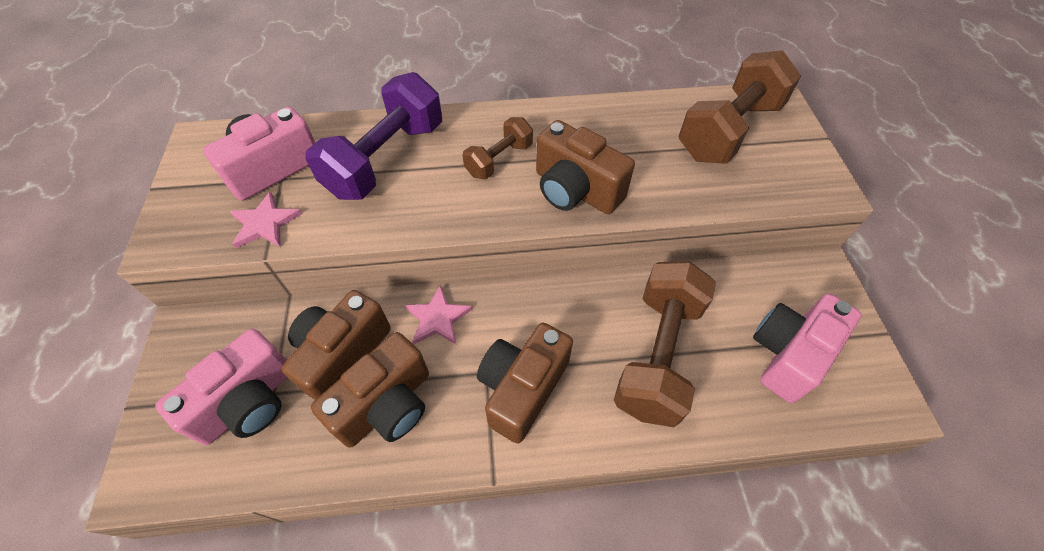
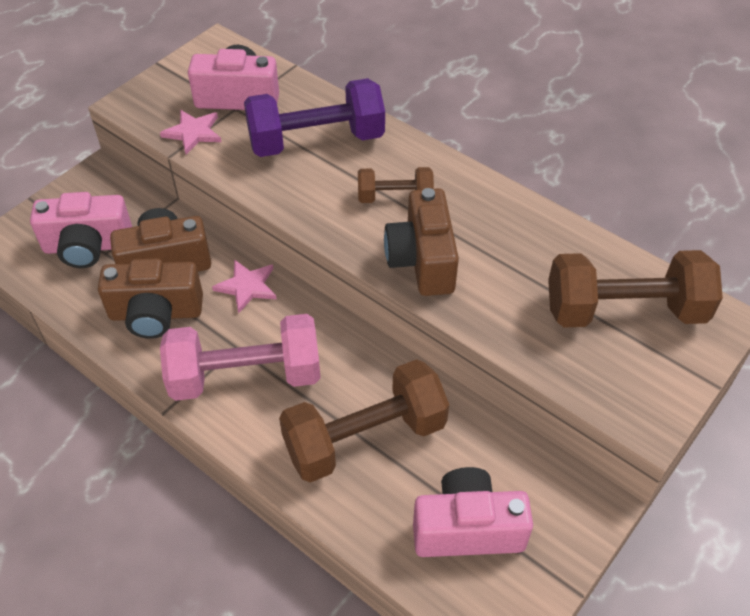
camera: 45 degrees right, 5 degrees down
(522, 388) = (245, 376): brown camera -> pink dumbbell

